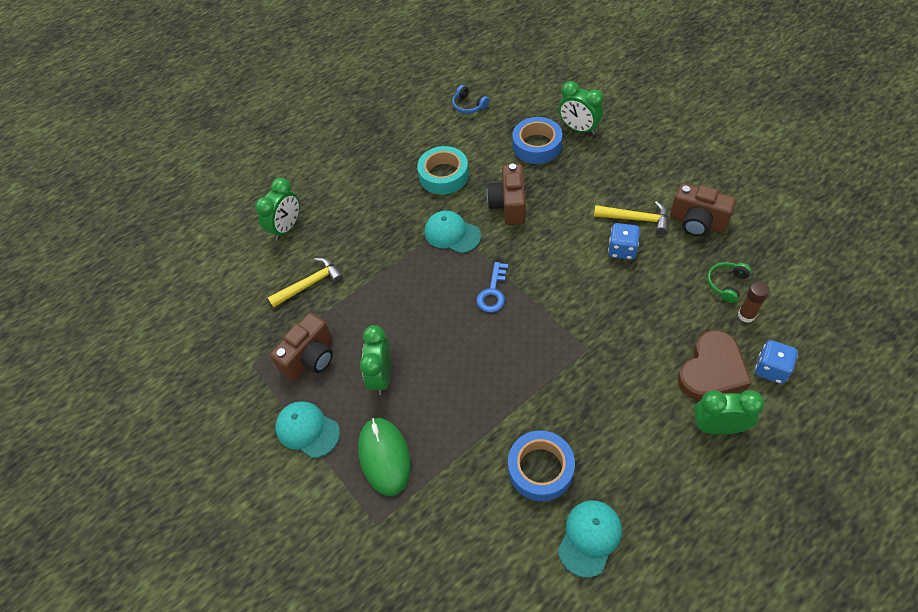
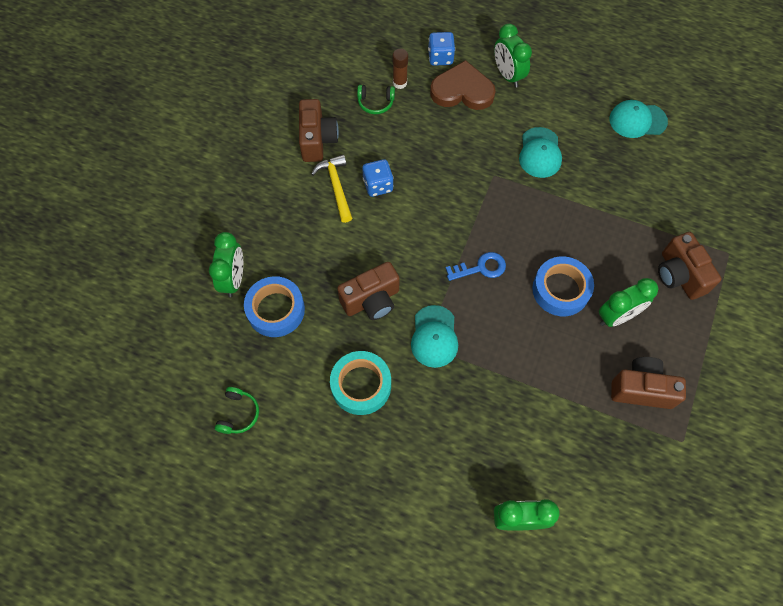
camera: 125 degrees left, 10 degrees up
(307, 430) = (702, 348): turquoise cap -> turquoise cap (540, 153)
(310, 284) = (569, 443): yellow hammer -> none
(384, 457) = (679, 275): green mouse -> brown camera
(469, 105) = (238, 414): blue headphones -> green headphones
(540, 469) = (612, 167): blue tape -> blue tape (560, 290)

